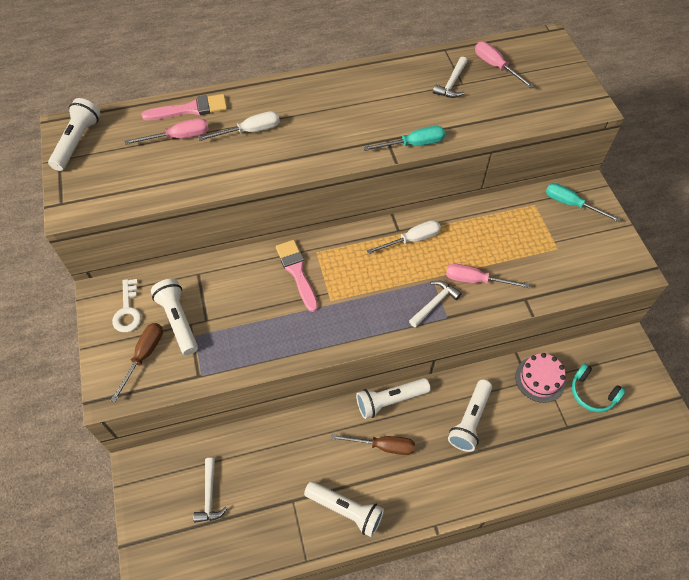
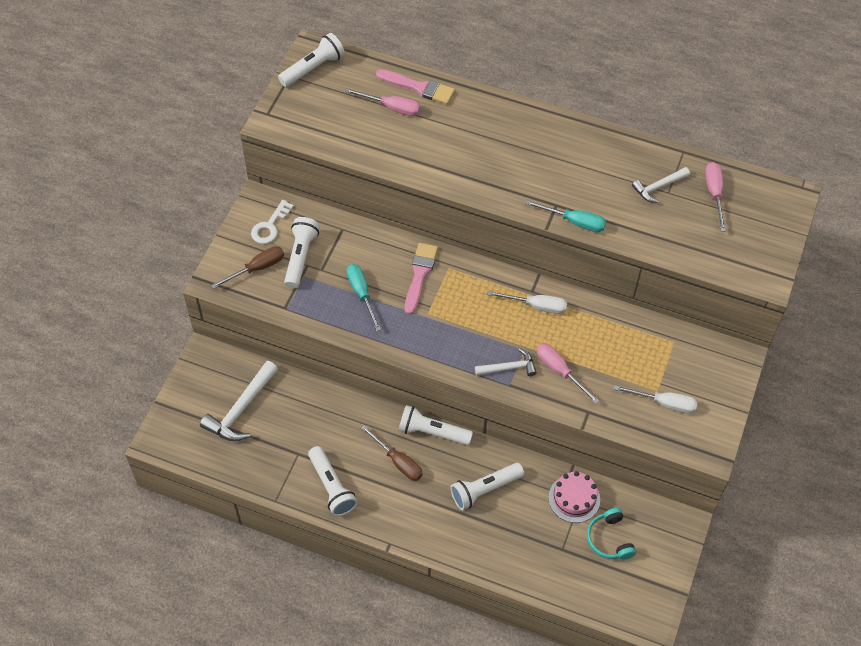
camera: 35 degrees right, 0 degrees up
(210, 495) = (241, 409): white hammer -> white hammer, size x1.65
(250, 131) = (451, 134): white screwdriver -> white screwdriver (664, 403)
(571, 204) = (708, 362): turquoise screwdriver -> turquoise screwdriver (361, 294)

